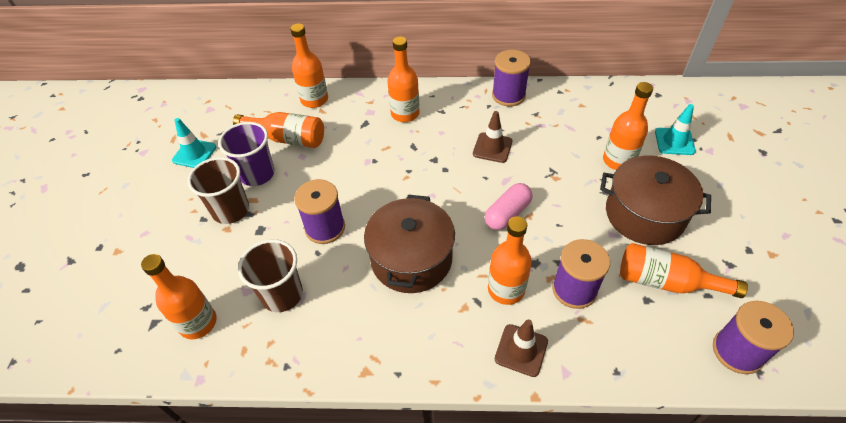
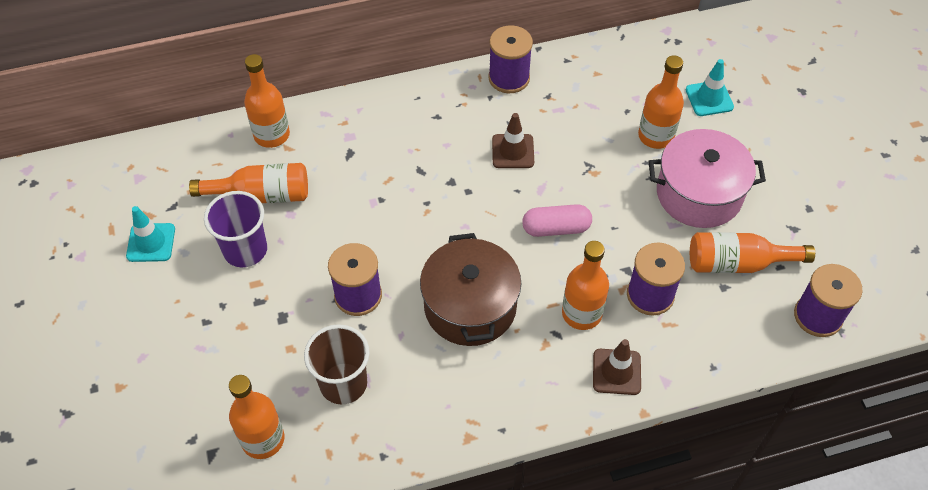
camera: 20 degrees left, 5 degrees up
(231, 210) = (235, 303): brown cup -> none
(405, 114) = (394, 129): orange bottle -> none
(507, 214) = (556, 228): pink capsule -> pink capsule turned 60 degrees clockwise
(644, 214) = (699, 194): brown pot -> pink pot

